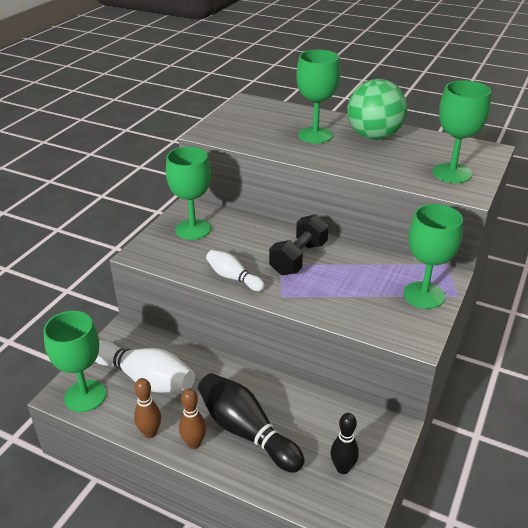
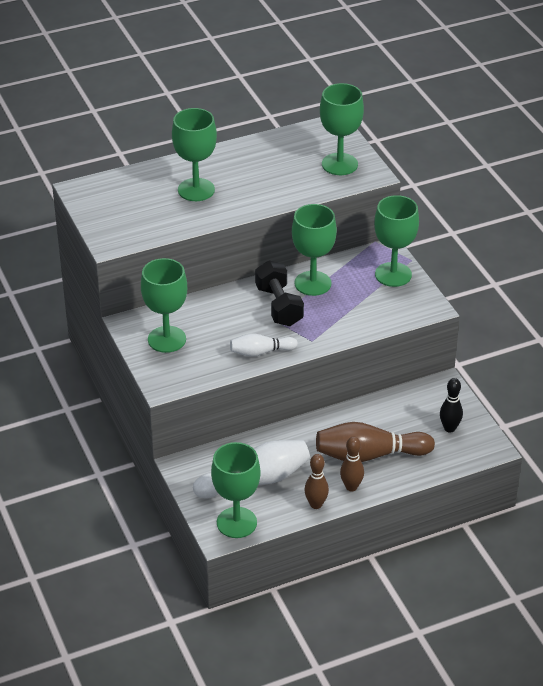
camera: 50 degrees left, 5 degrees up
(246, 431) = (369, 455): black bowling pin -> brown bowling pin
(348, 260) = (313, 283): none -> green goblet
(374, 136) = (239, 163): green ball -> none

